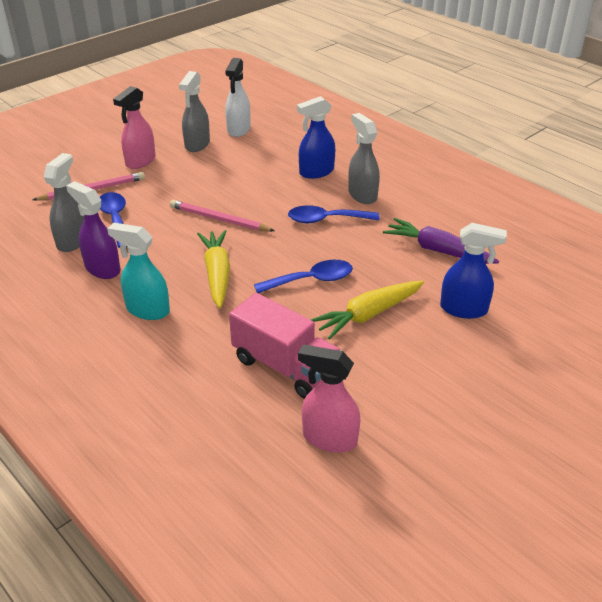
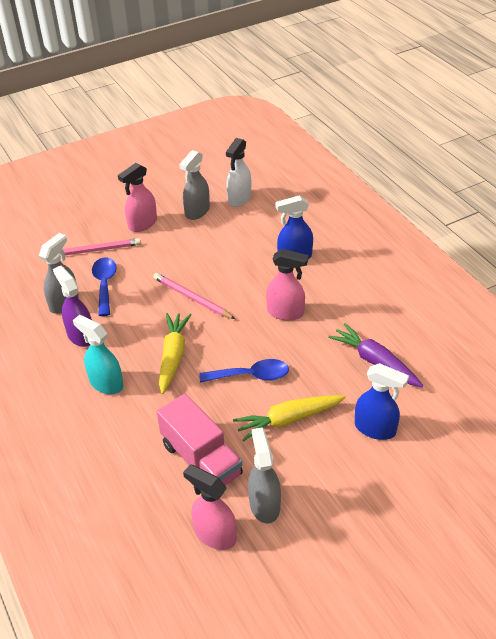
camera: 15 degrees right, 5 degrees up
(326, 220) = (285, 312): blue spoon -> pink spray bottle
(362, 195) = (328, 289): grey spray bottle -> grey spray bottle (264, 504)

